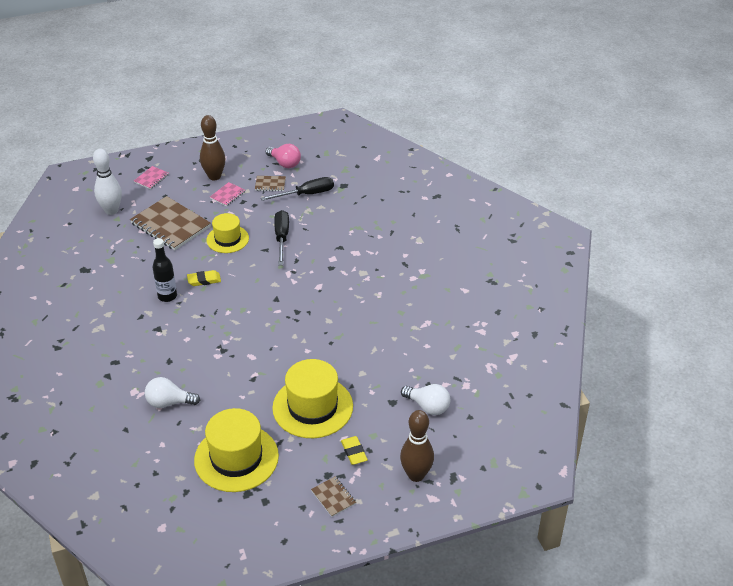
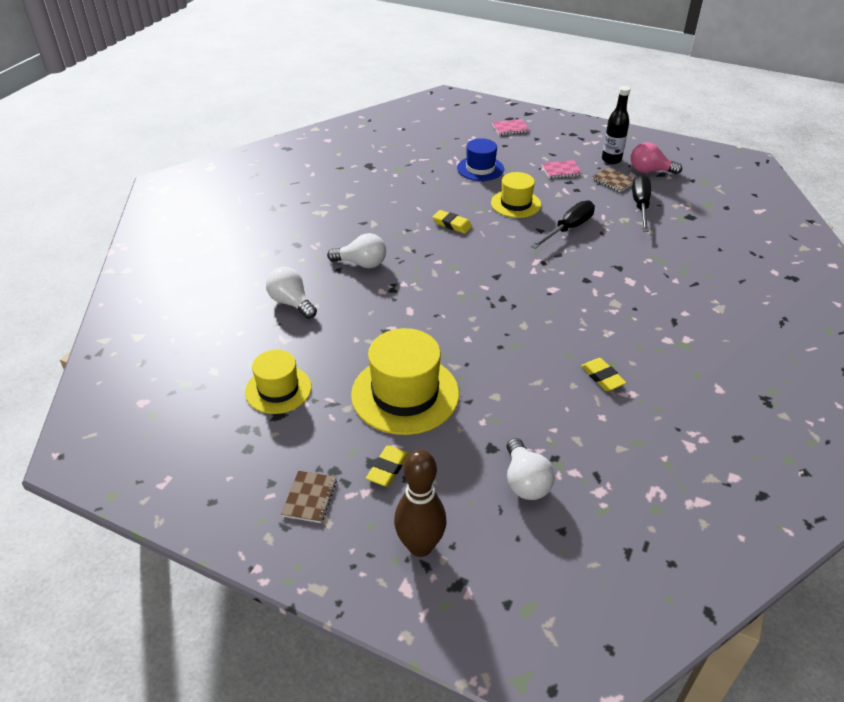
camera: 45 degrees right, 0 degrees up
(111, 210) = (447, 135): white bowling pin -> none
(167, 296) = (405, 219): black bottle -> black bottle (611, 160)
(170, 225) = (480, 168): brown notebook -> blue hat
(180, 346) = (362, 263): none -> white light bulb
(214, 176) = (567, 151): brown bowling pin -> none
(236, 458) = (278, 389): yellow hat -> yellow hat, size x0.61
(285, 163) = (649, 171): pink light bulb -> pink light bulb turned 105 degrees clockwise
(307, 194) = (640, 206): black screwdriver -> black screwdriver turned 105 degrees counterclockwise
(403, 323) = (602, 377): none -> yellow eraser

